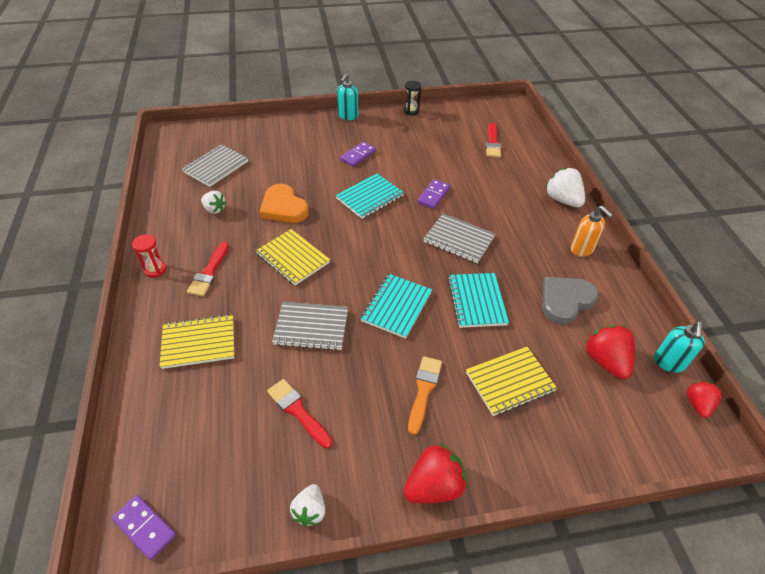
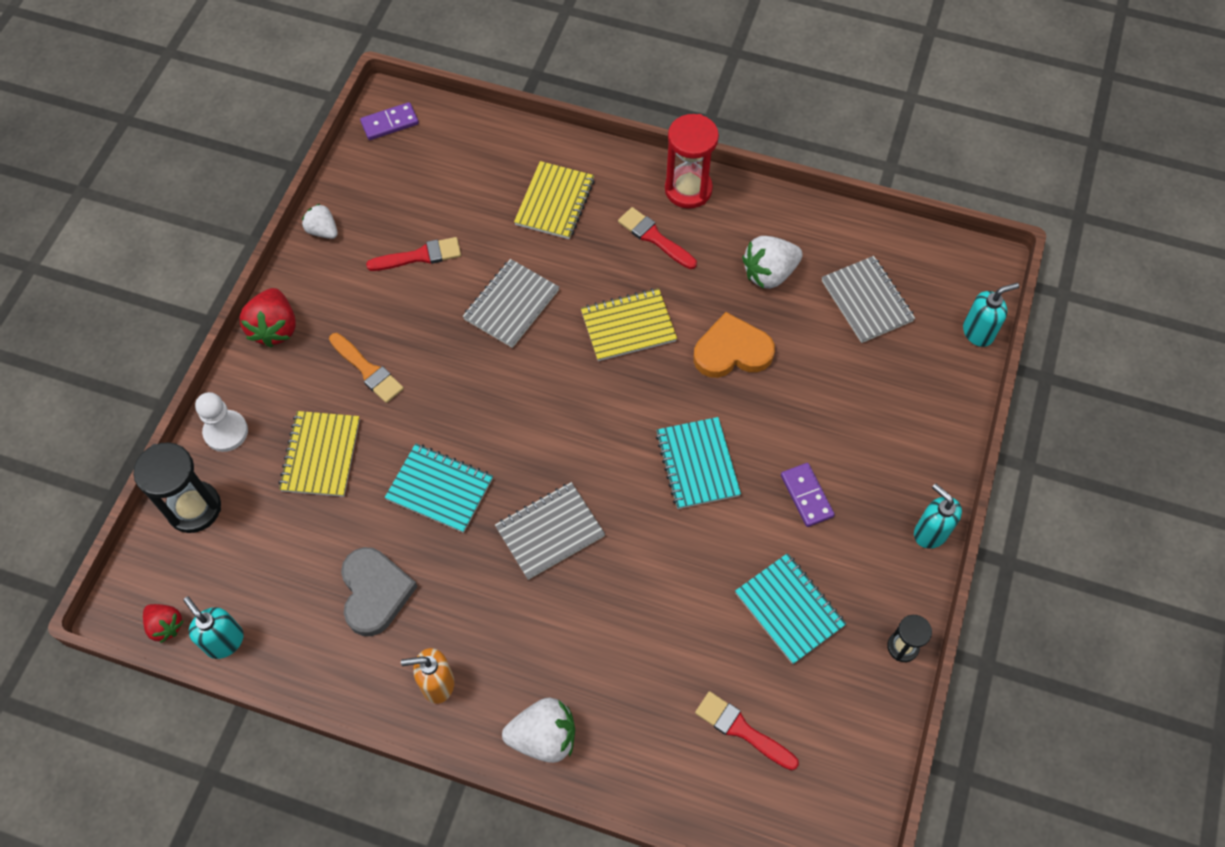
camera: 120 degrees right, 15 degrees up
(155, 270) = (688, 189): red hourglass -> red hourglass, size x1.80
(214, 209) = (769, 273): white strawberry -> white strawberry, size x1.61
(217, 126) = (978, 332): none -> turquoise soap dispenser
(396, 307) = (487, 399): turquoise notebook -> turquoise notebook (789, 609)
(433, 195) = (656, 552): purple domino -> none
(546, 462) = (226, 432): none -> white pawn
(605, 361) = (274, 572): red strawberry -> none
(617, 443) = (194, 508): none -> black hourglass

